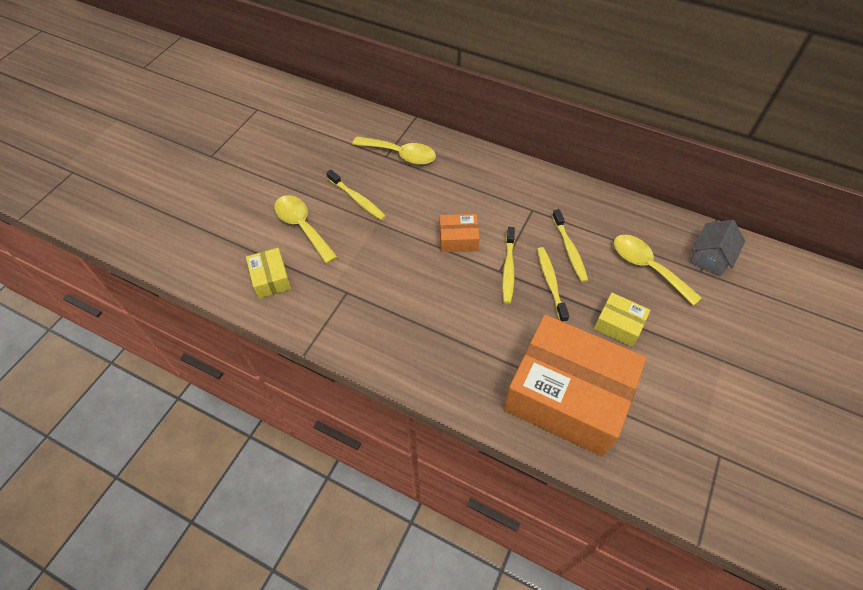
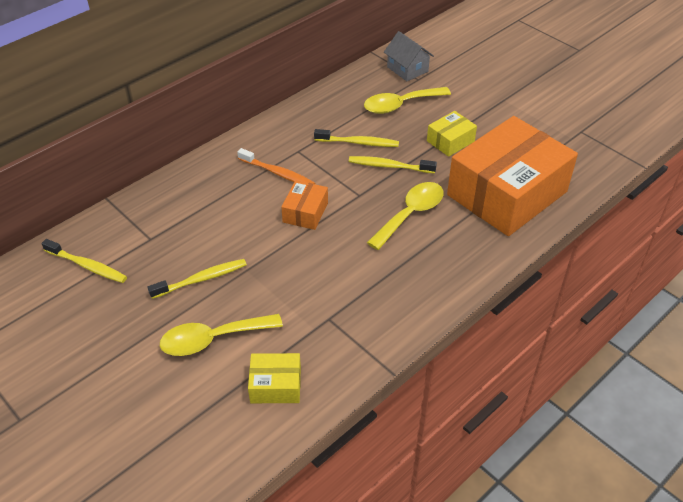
camera: 70 degrees left, 10 degrees down
(400, 154) = (157, 225): yellow spoon -> yellow spoon (411, 214)
(496, 205) = (277, 173): none -> orange toothbrush
(508, 269) = (360, 188): yellow toothbrush -> yellow toothbrush (87, 266)

